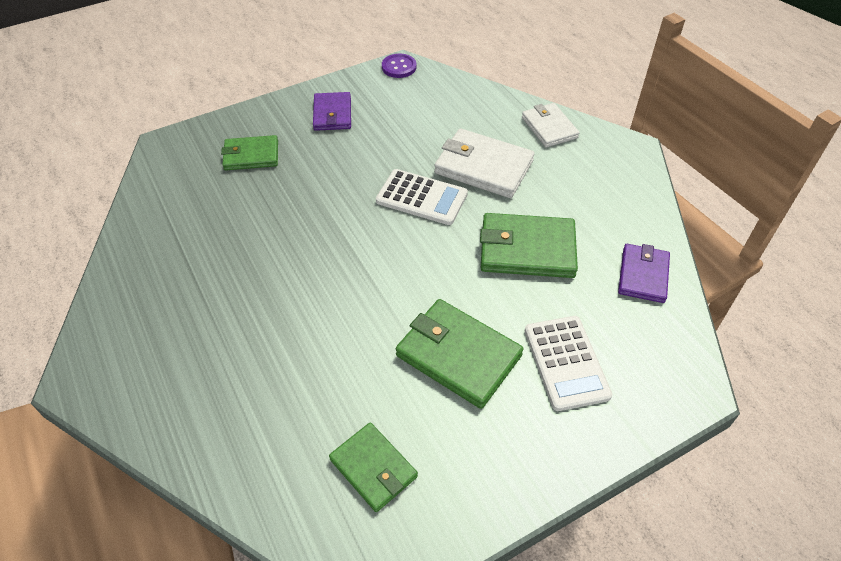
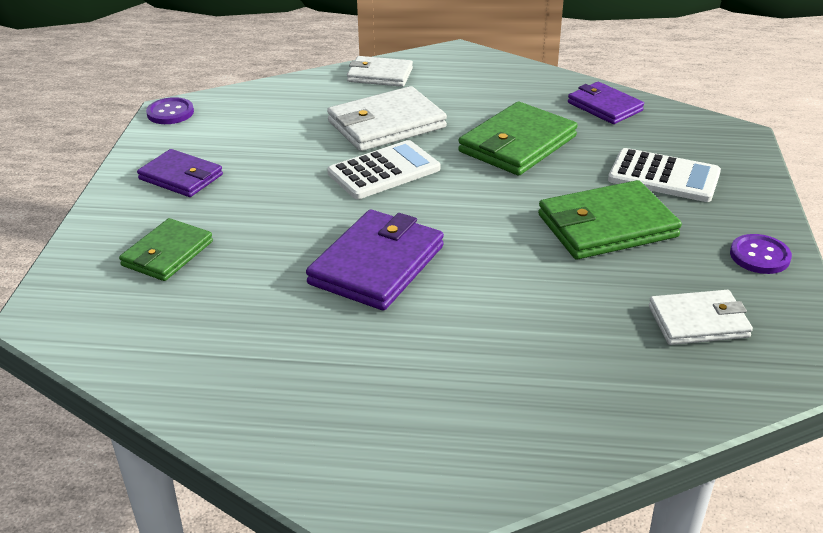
camera: 55 degrees left, 15 degrees down
(309, 252) = (377, 265): none -> purple wallet
(373, 468) = (698, 322): green wallet -> white wallet
(499, 479) = (759, 256): none -> purple button

